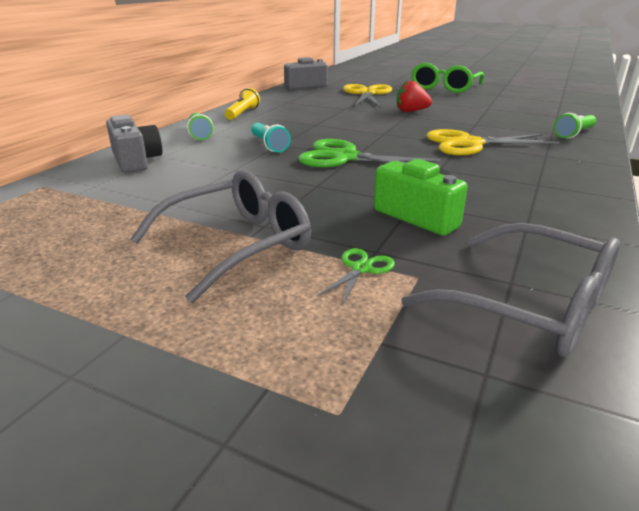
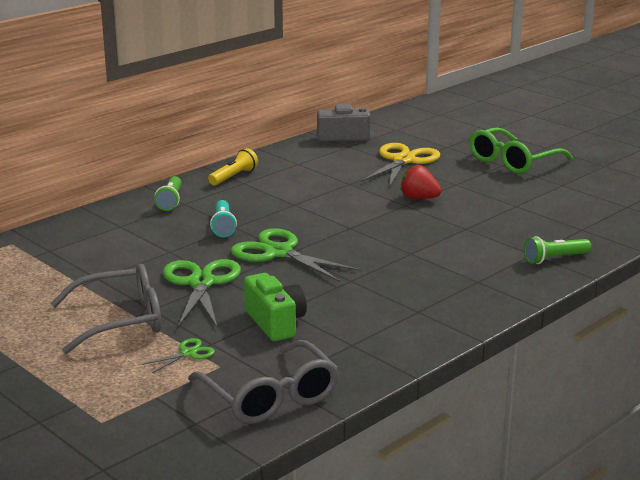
camera: 20 degrees right, 5 degrees down
(136, 161) = (95, 227): grey camera -> none
(296, 192) = (201, 283): none -> green scissors
(469, 144) = (420, 255): yellow scissors -> none

